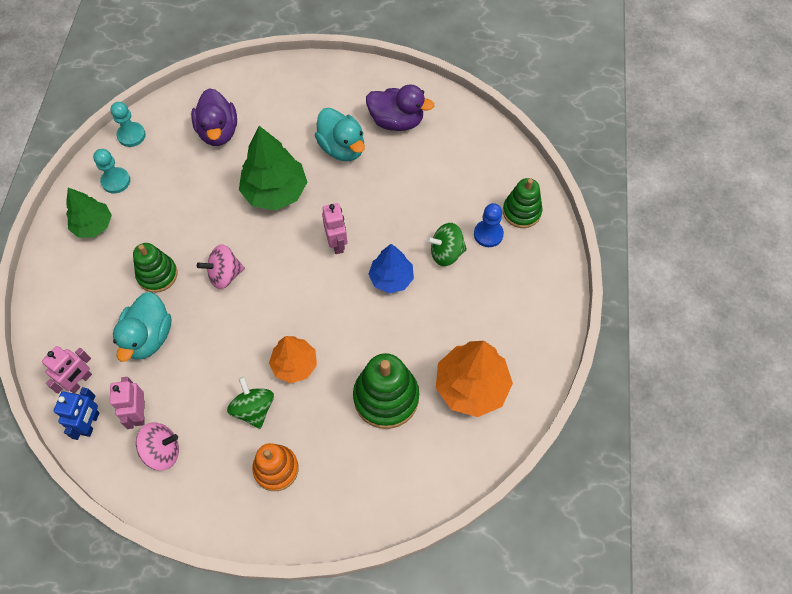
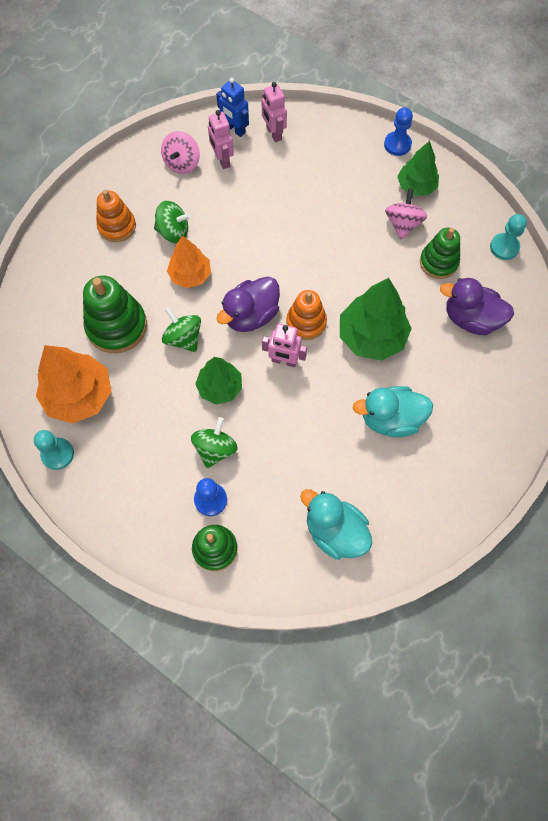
camera: 120 degrees right, 5 degrees up
(46, 262) = (397, 144): none -> blue pawn
(116, 181) = (456, 217): turquoise pawn -> turquoise pawn (57, 454)
(139, 413) = (222, 160): pink robot -> pink robot turned 135 degrees counterclockwise
(148, 337) = (283, 187): turquoise duck -> turquoise duck (335, 531)
(157, 275) = (337, 213): green stacking toy -> green stacking toy (438, 262)
(225, 275) = (307, 261): pink spinning top -> pink spinning top (403, 224)
(290, 245) = (306, 322): none -> orange stacking toy
(363, 333) = (183, 338): none -> green spinning top
(391, 278) = (220, 387): blue tree -> green tree
(396, 121) = (396, 489): purple duck -> purple duck (251, 315)

